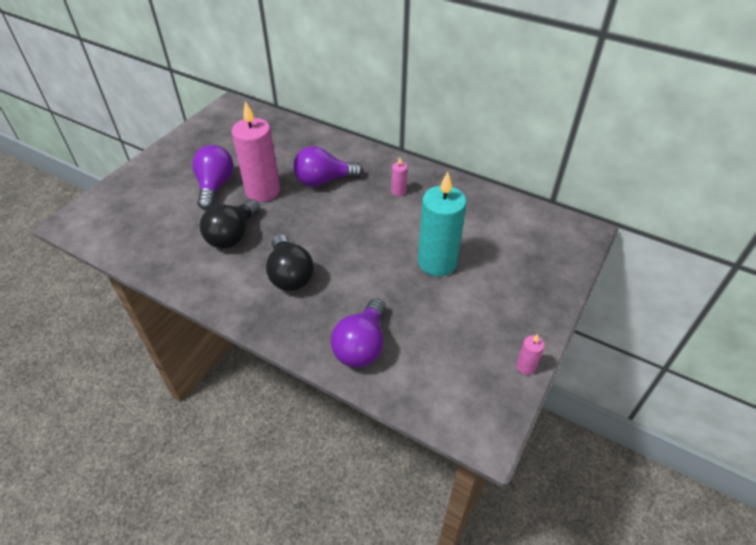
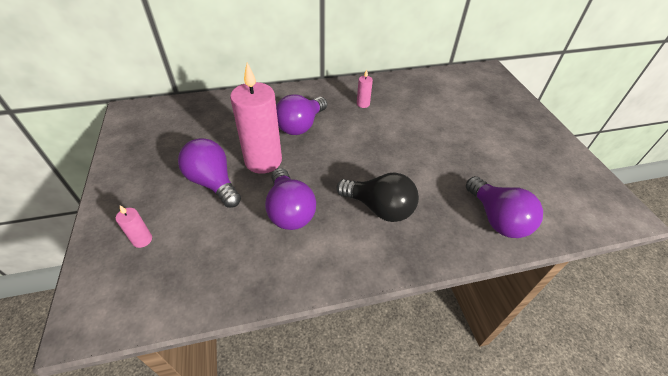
camera: 45 degrees left, 0 degrees up
(233, 235) = (289, 211): black light bulb -> purple light bulb
(437, 262) = (452, 133): turquoise candle -> none
(525, 367) = (581, 160): pink candle -> pink candle (142, 240)

